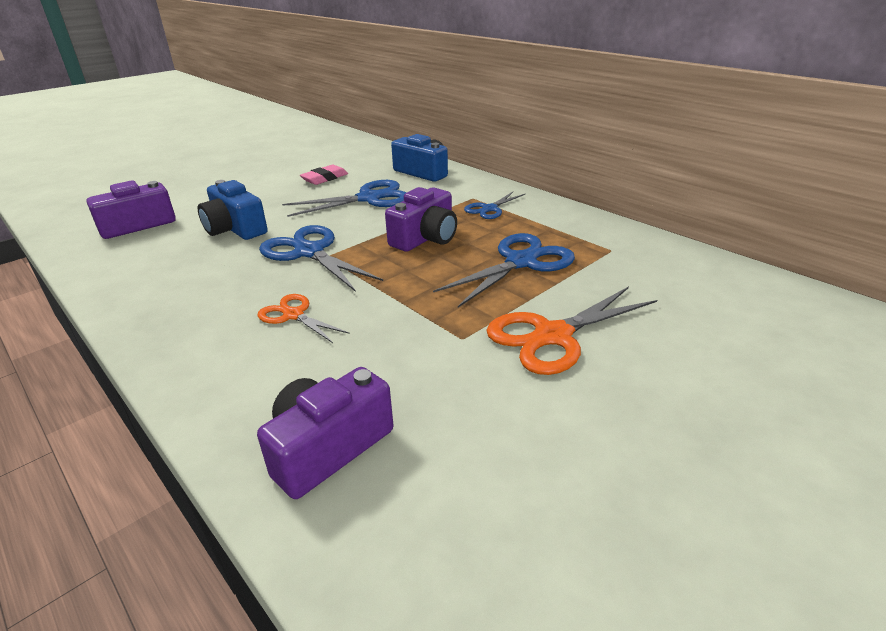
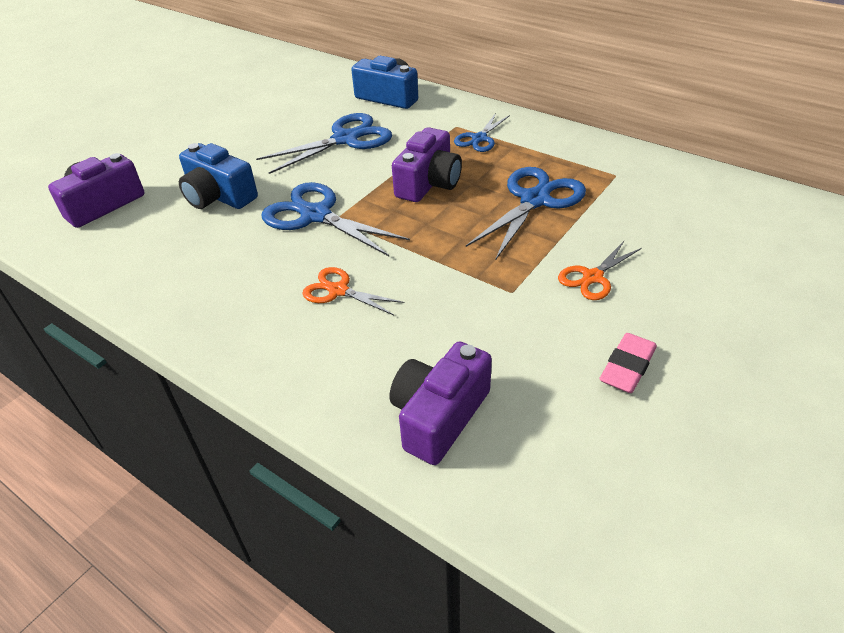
camera: 10 degrees left, 10 degrees up
(325, 178) = (283, 117): pink eraser -> pink eraser (627, 367)
(553, 336) = (593, 277): orange scissors -> orange scissors, size x0.58

